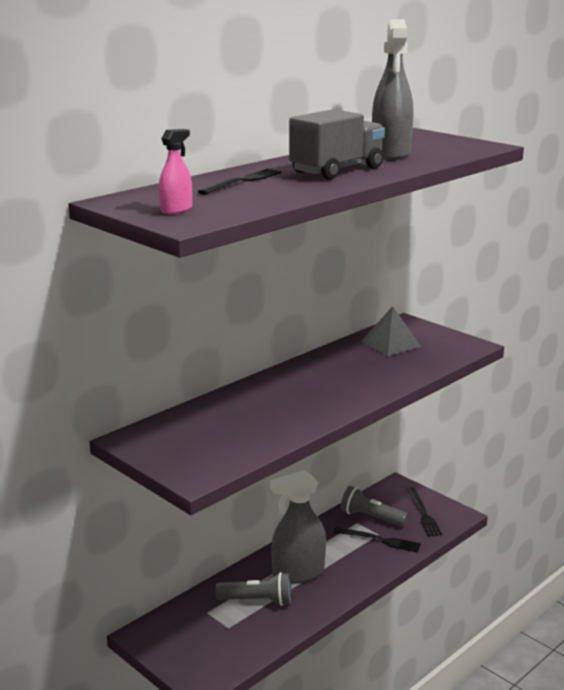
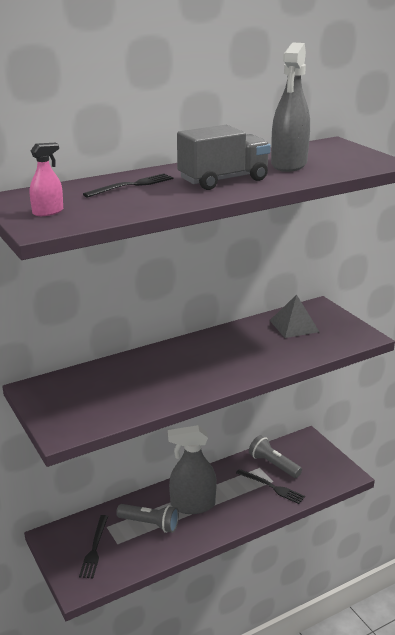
camera: 15 degrees right, 5 degrees up
(423, 514) = (319, 469): black fork -> black fork (94, 548)

